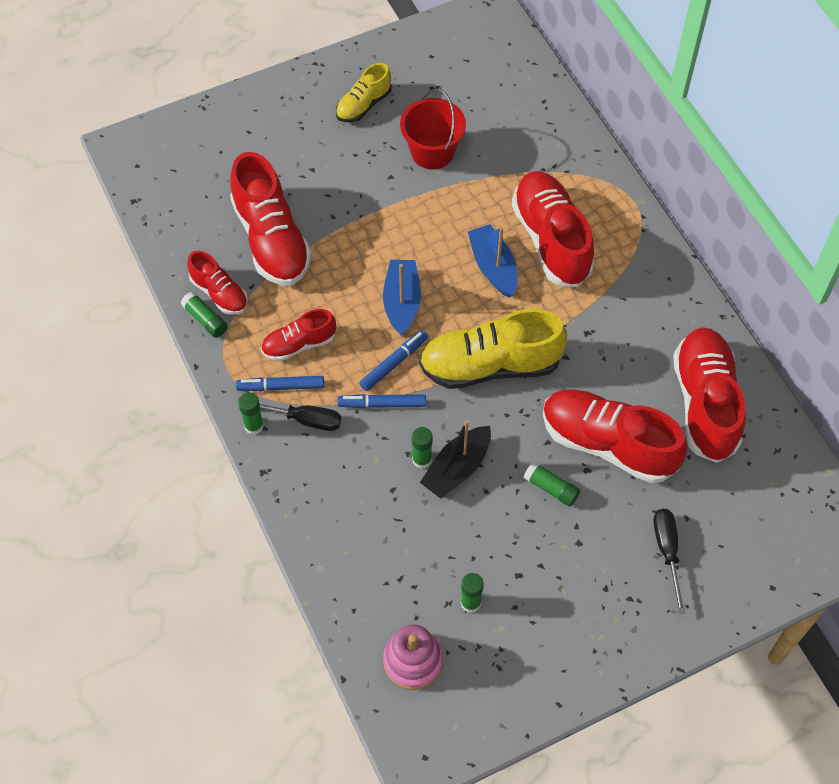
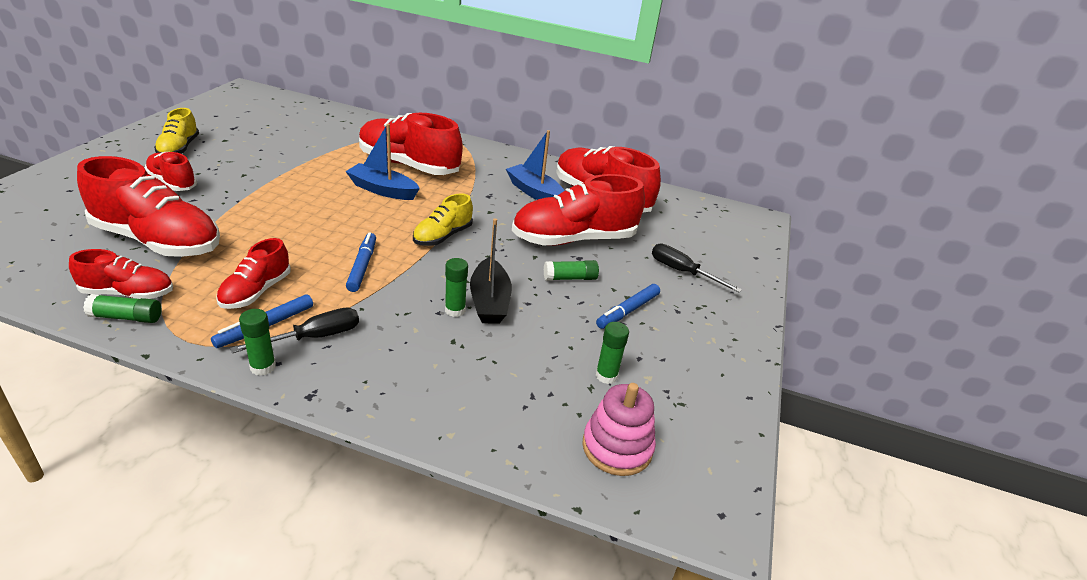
camera: 50 degrees left, 25 degrees down
(327, 160) = (172, 182): none -> red shoe
(382, 404) = (380, 294): blue marker -> blue marker (628, 311)
(402, 302) = (329, 232): blue boat -> blue boat (534, 192)
(432, 152) = (267, 154): red bucket -> none
(490, 366) = (443, 236): yellow shoe -> yellow shoe, size x0.55

